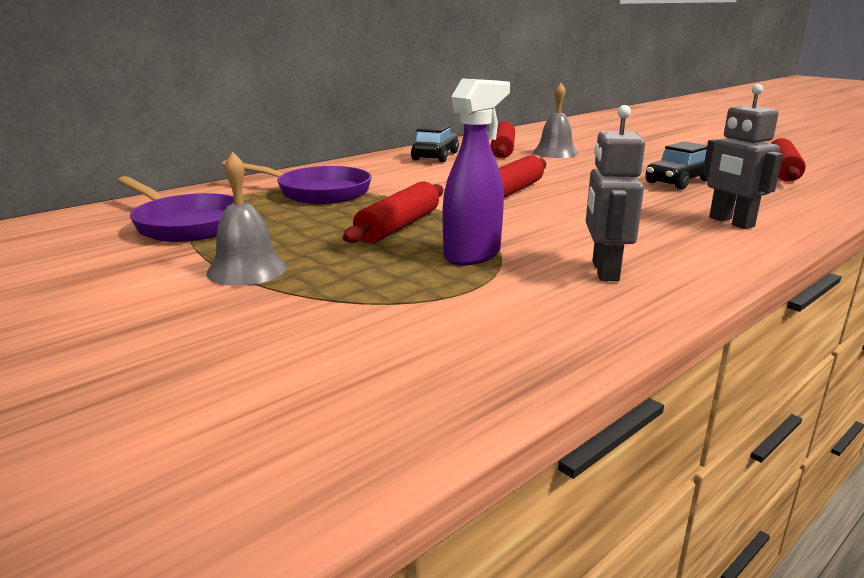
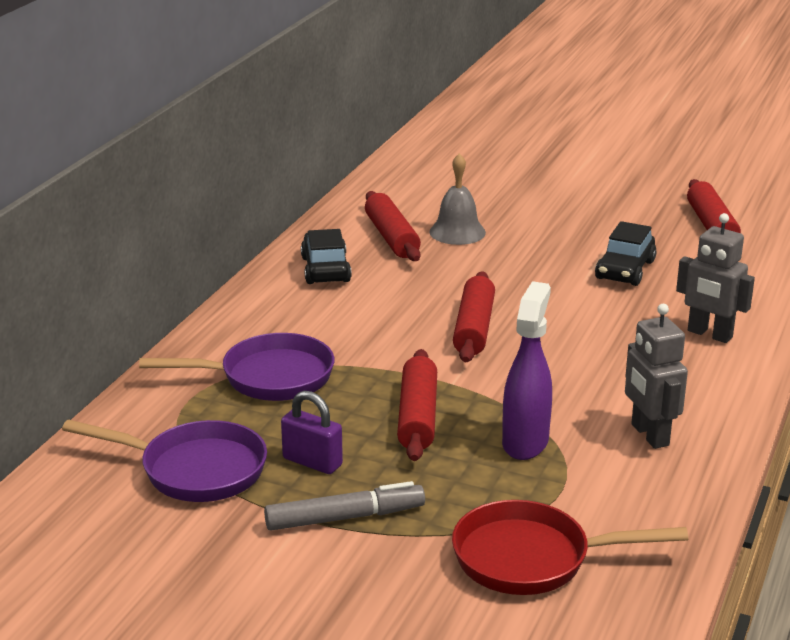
camera: 25 degrees left, 5 degrees up
(247, 269) = (345, 517): grey bell -> grey marker
(276, 235) = (312, 462): none -> purple padlock
(371, 333) = (532, 559): none -> red pan

